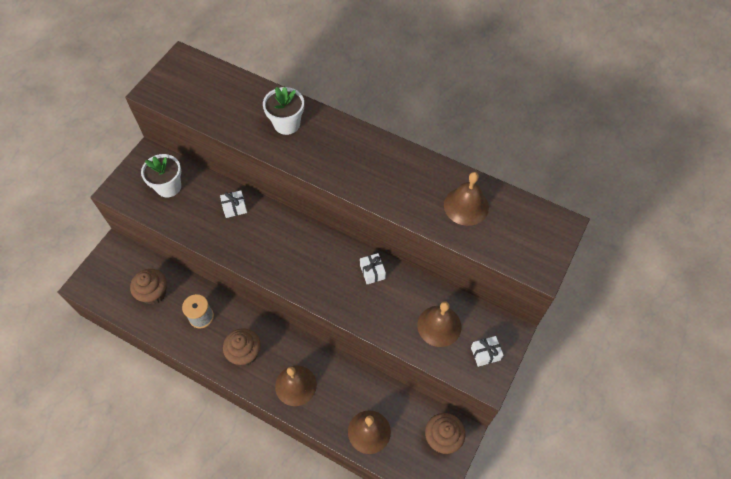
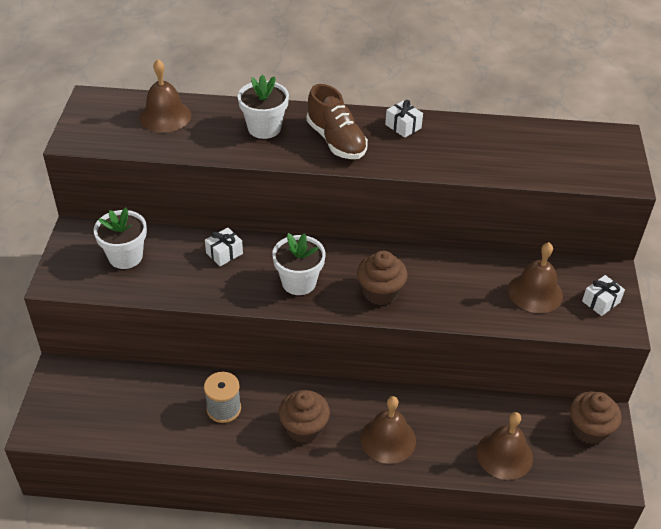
camera: 25 degrees left, 15 degrees down
(154, 293) = (144, 404): brown cupcake -> brown cupcake (380, 292)
(272, 251) = (299, 282): none -> white flower pot
(332, 153) = (336, 141): none -> brown shoe
(372, 272) = (428, 266): white gift -> white gift (403, 126)
(466, 206) = (512, 147): brown bell -> brown bell (165, 116)

